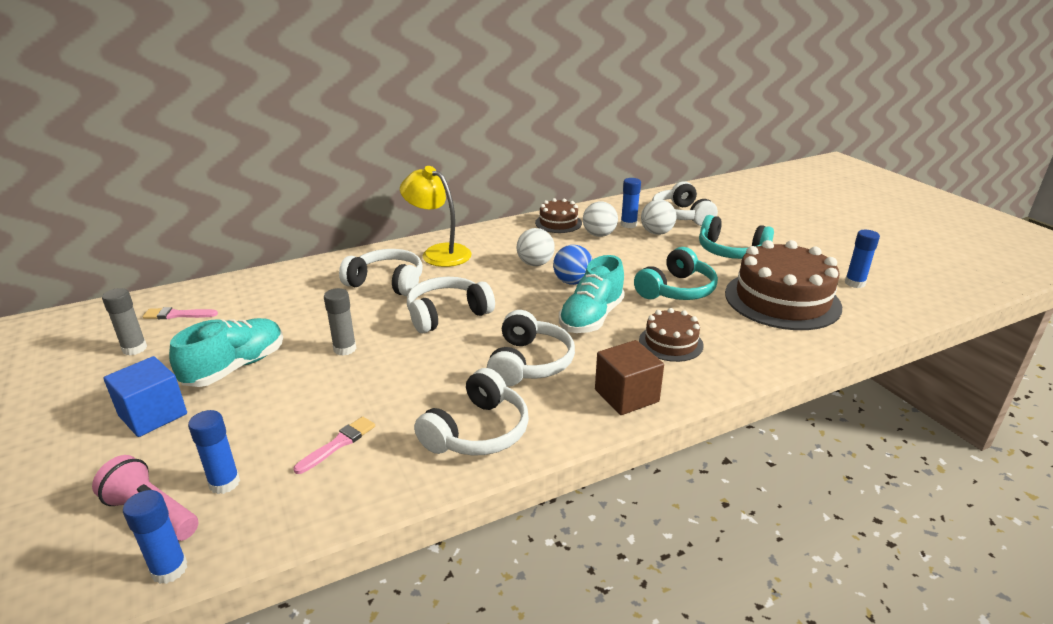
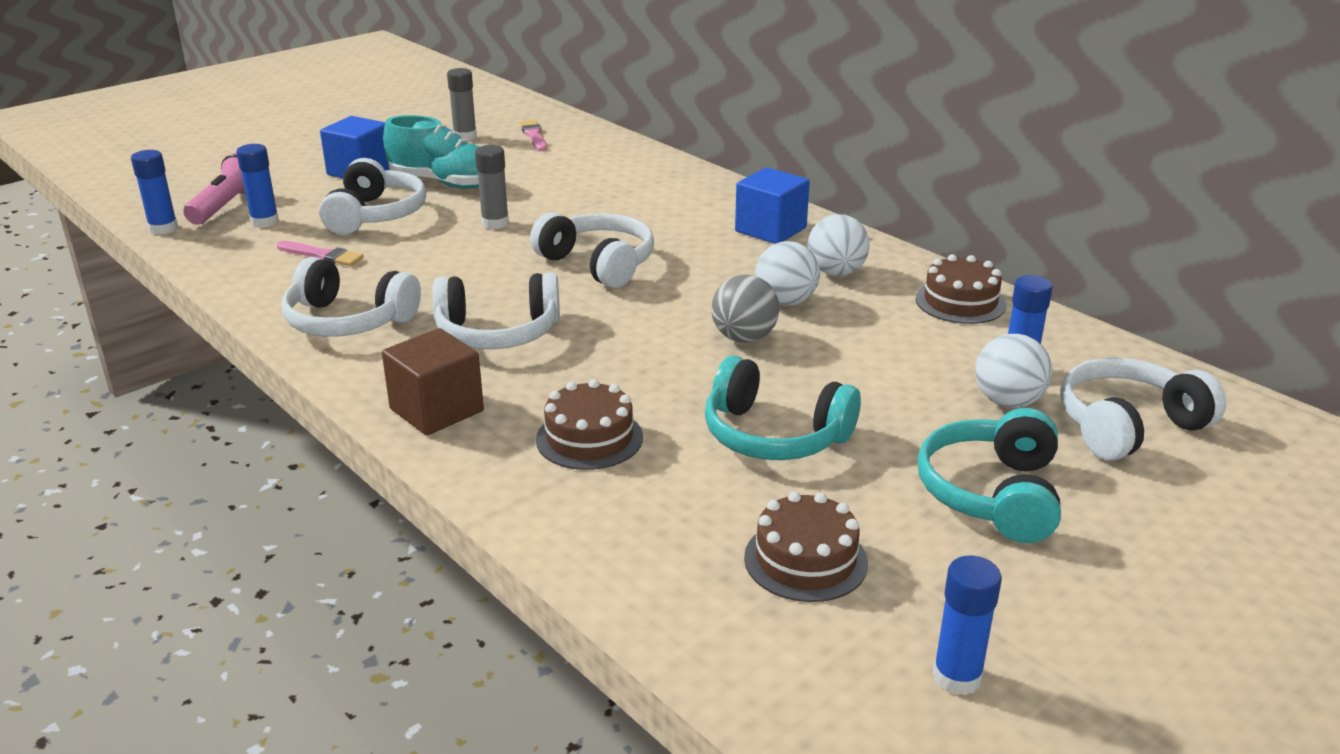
camera: 75 degrees right, 0 degrees up
(387, 283) = (661, 215): white headphones -> white headphones (375, 215)
(438, 253) = (770, 229): yellow lamp -> blue cube
(572, 282) = (744, 338): blue ball -> grey ball
(591, 318) = (636, 365): turquoise shoe -> none
(599, 235) = (944, 344): white ball -> white ball (836, 273)
(782, 300) = (805, 560): brown cake -> brown cake, size x0.52

